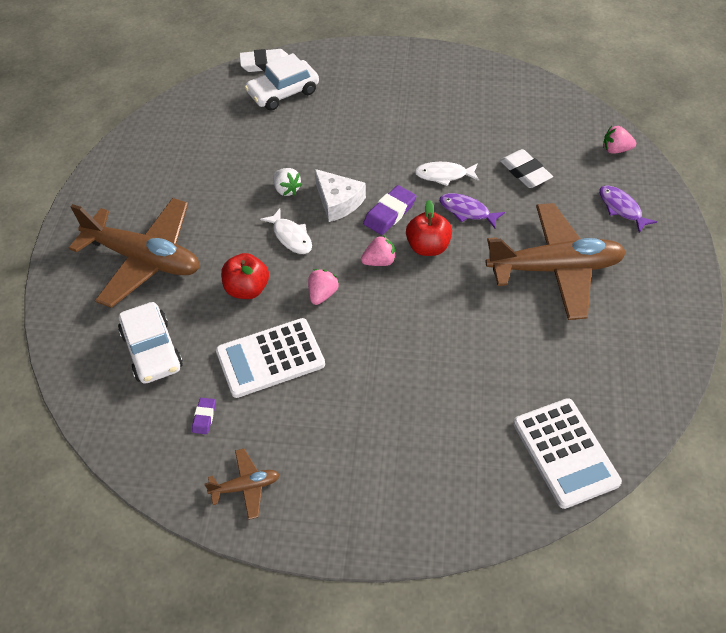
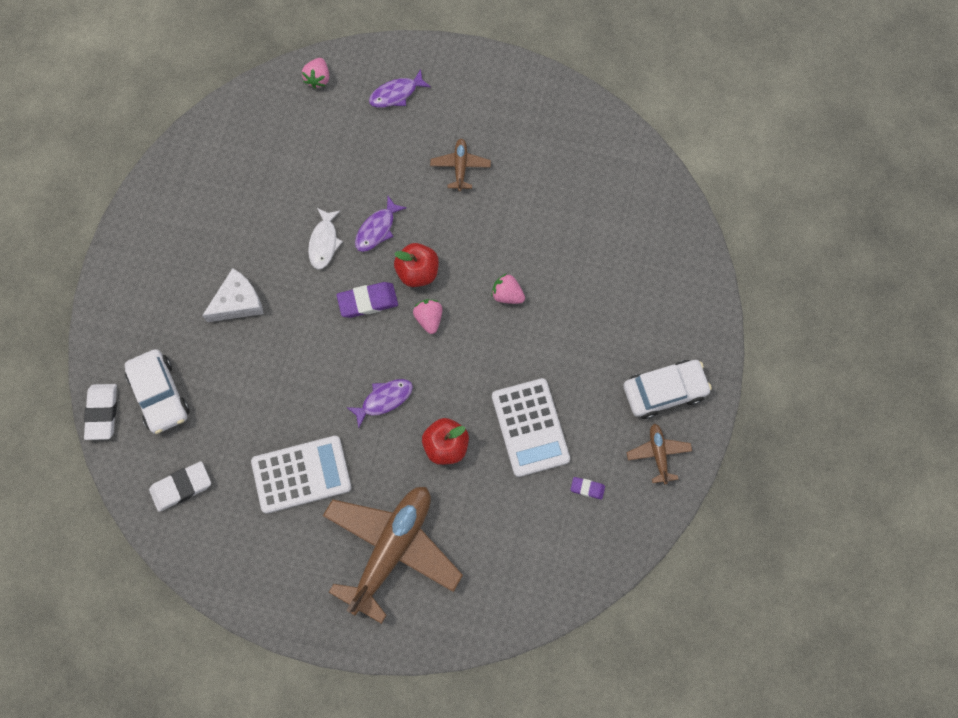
camera: 85 degrees left, 20 degrees up
(152, 350) = (508, 537): white car -> white car (664, 391)
(286, 190) = (317, 400): white strawberry -> none
(291, 237) = (384, 400): white fish -> purple fish
(322, 294) = (462, 375): pink strawberry -> pink strawberry (507, 295)
(338, 202) = (343, 349): white cheese -> white cheese (238, 302)
(390, 213) = (367, 301): purple eraser -> purple eraser turned 60 degrees counterclockwise
(525, 172) = (333, 166): white eraser -> white eraser (181, 487)
(555, 269) = (460, 167): brown plane -> brown plane, size x0.44
(565, 453) = (647, 201): white calculator -> white calculator (301, 474)

